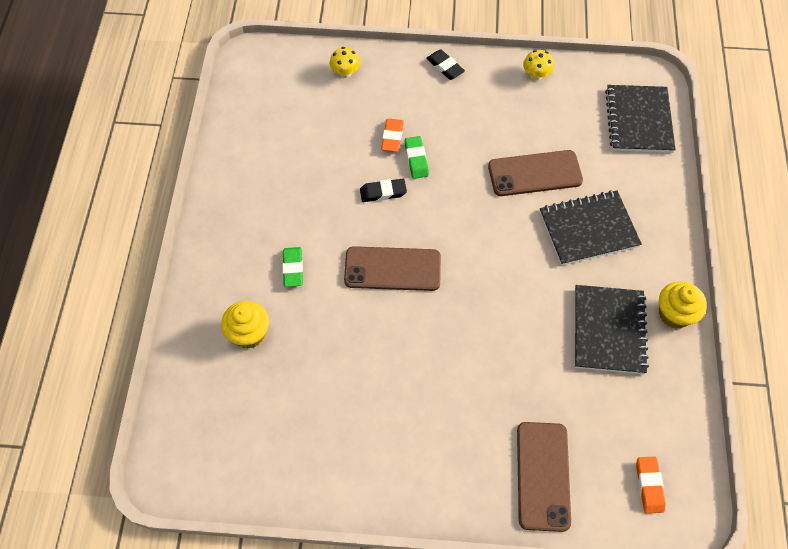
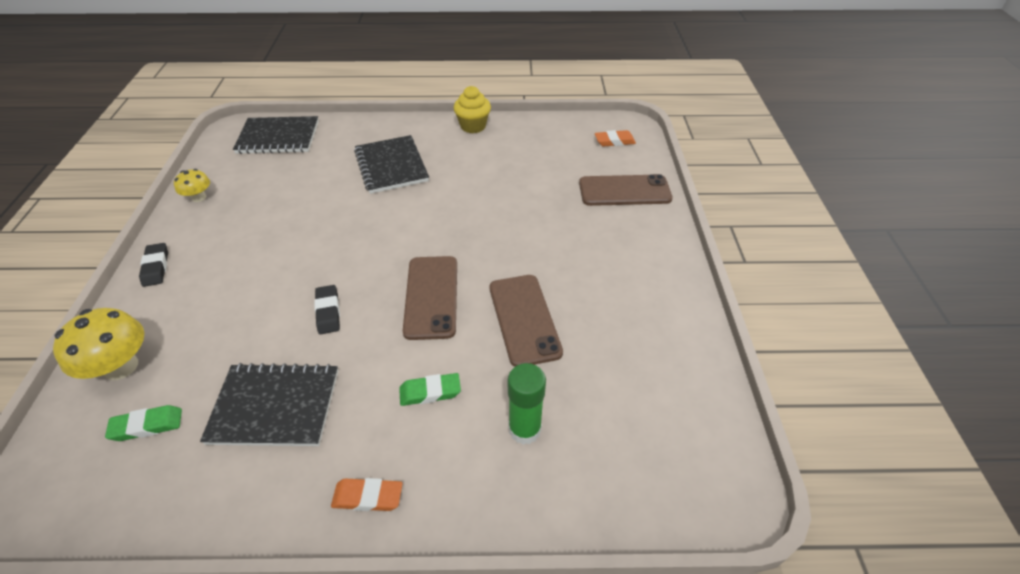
camera: 95 degrees left, 15 degrees down
(249, 333) = (524, 429): yellow cupcake -> green glue stick
(345, 72) = (121, 366): yellow mushroom -> yellow mushroom, size x1.74
(392, 137) = (248, 309): orange eraser -> orange eraser (368, 497)
(416, 159) = (287, 285): green eraser -> green eraser (147, 425)
(445, 67) = (156, 267): black eraser -> black eraser turned 60 degrees counterclockwise
(535, 173) = (324, 197): brown phone -> brown phone (524, 319)
(608, 330) = (490, 157): black notebook -> black notebook (275, 406)

